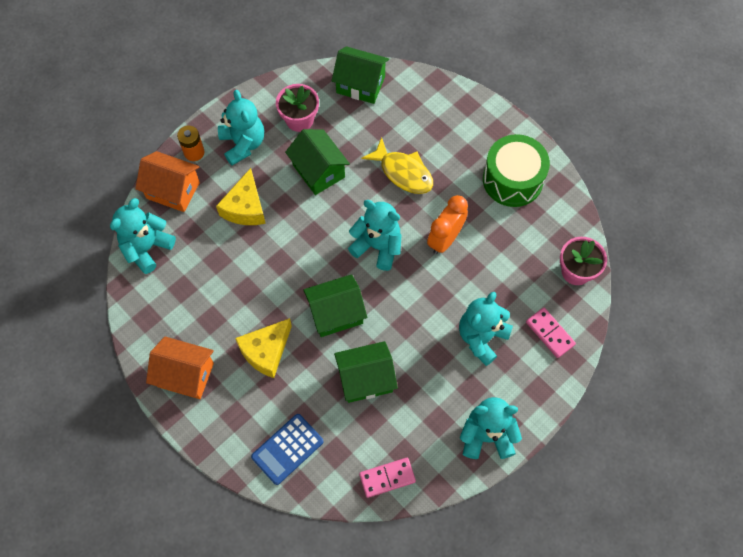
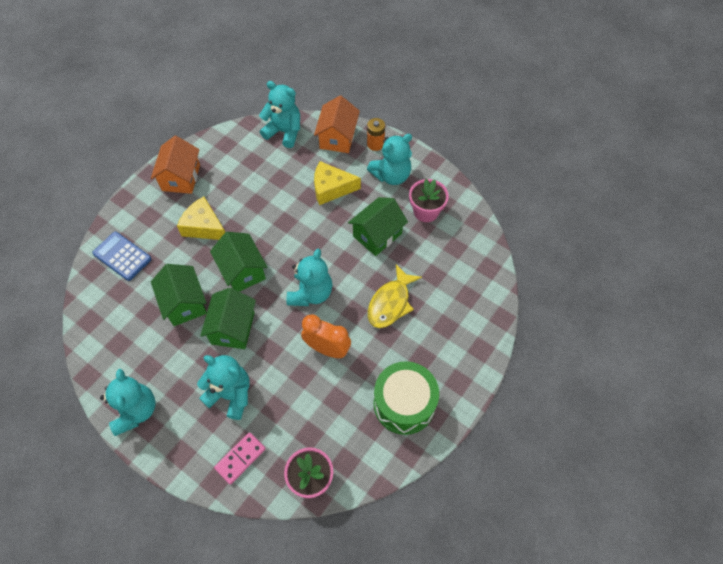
camera: 80 degrees right, 5 degrees down
(360, 85) = (476, 253): green house -> green house (233, 328)
(387, 478) = (97, 333): pink domino -> none

